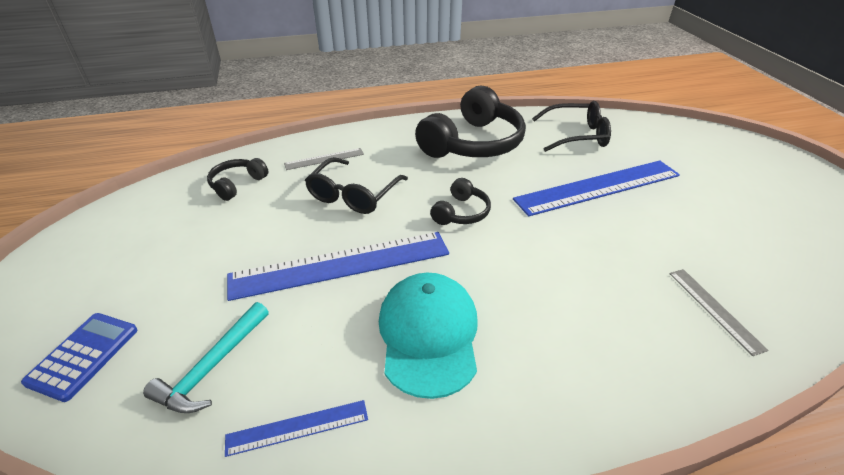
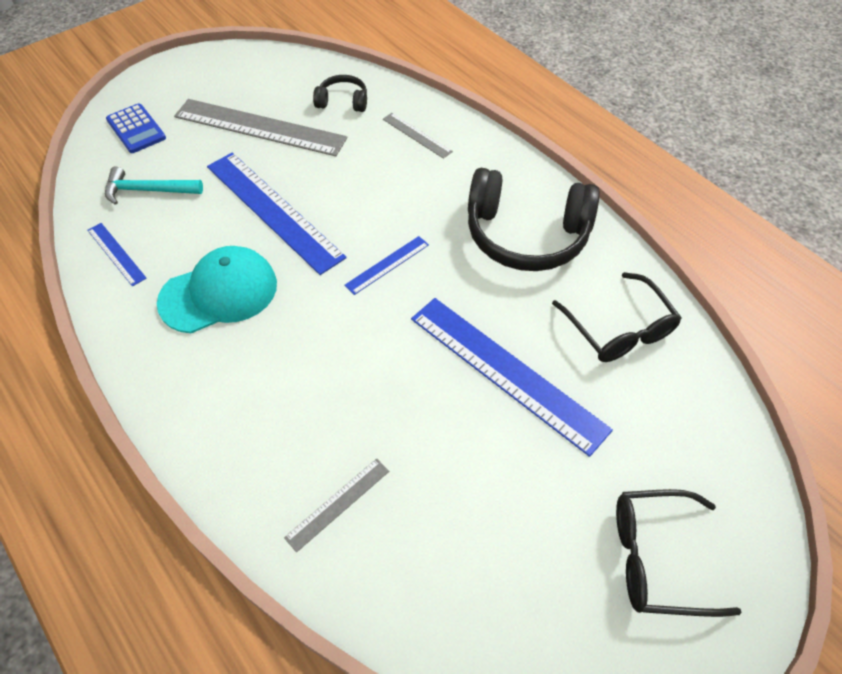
camera: 65 degrees right, 15 degrees up
(83, 356) = (136, 129): blue calculator -> blue calculator turned 60 degrees clockwise
(210, 245) = (259, 127): none -> grey ruler
(353, 195) = (371, 179): black glasses -> black glasses (656, 558)
(461, 212) = (387, 265): black headphones -> blue ruler

